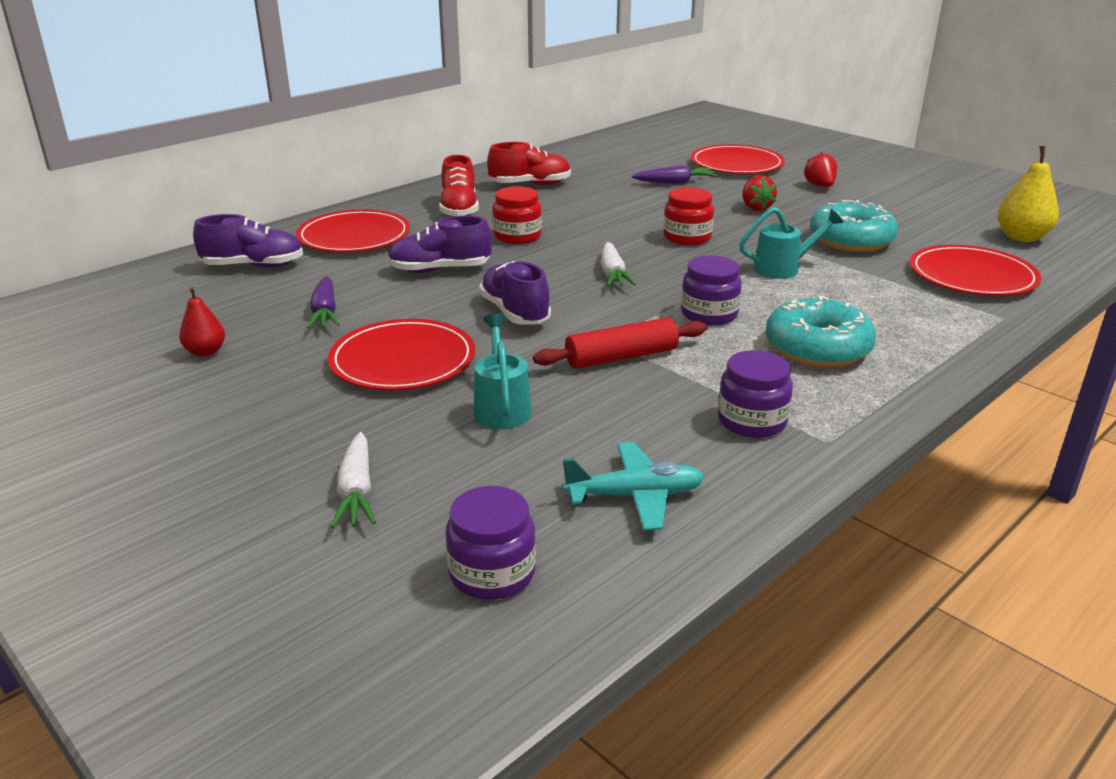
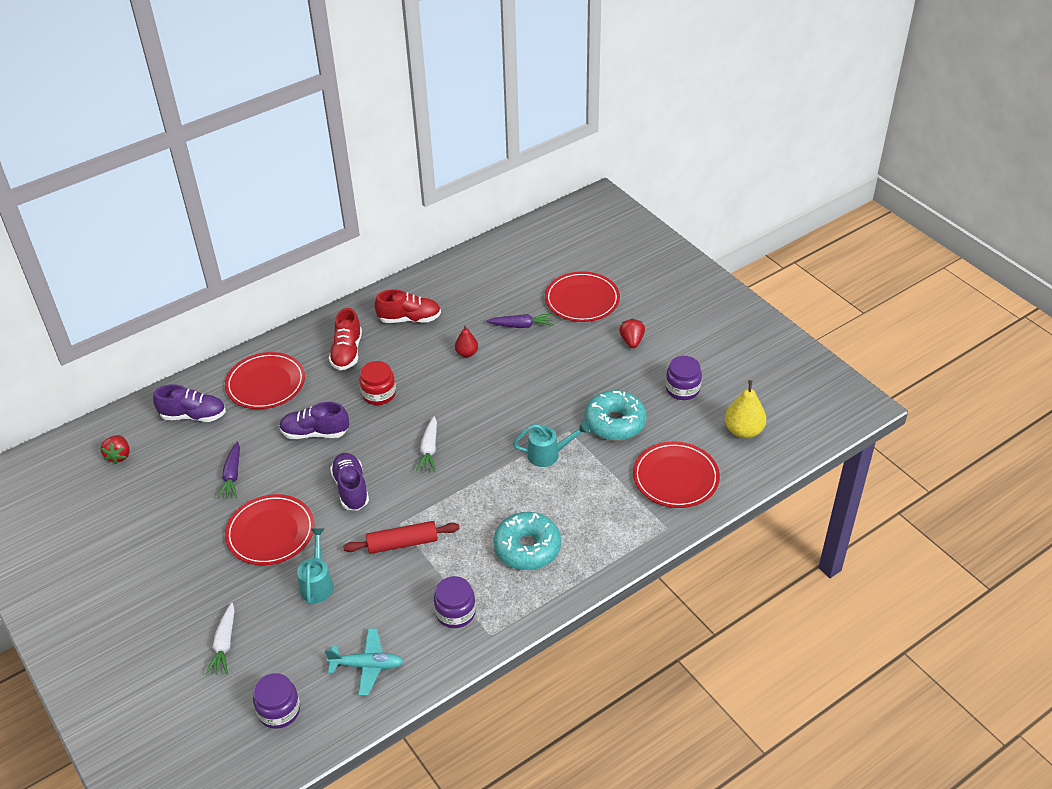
camera: 10 degrees right, 15 degrees up
(205, 352) = (156, 511): red pear -> red pear (467, 353)
(687, 237) = (498, 407): red jar -> none
(709, 314) = (475, 504): purple jar -> purple jar (682, 389)
(756, 208) = (566, 370): red strawberry -> red strawberry (119, 455)

